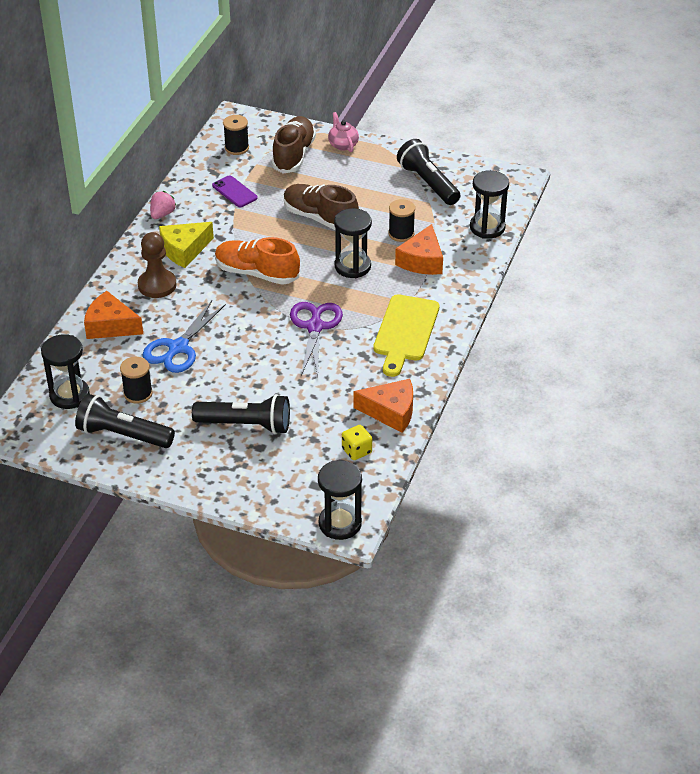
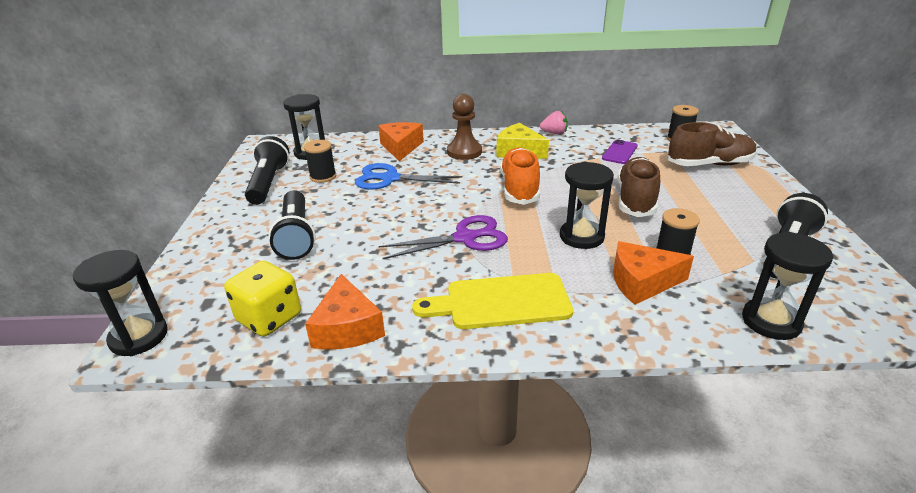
camera: 70 degrees right, 10 degrees down
(343, 144) = (765, 184): pink teapot -> none
(356, 451) = (269, 318): yellow dice -> yellow dice, size x1.66

